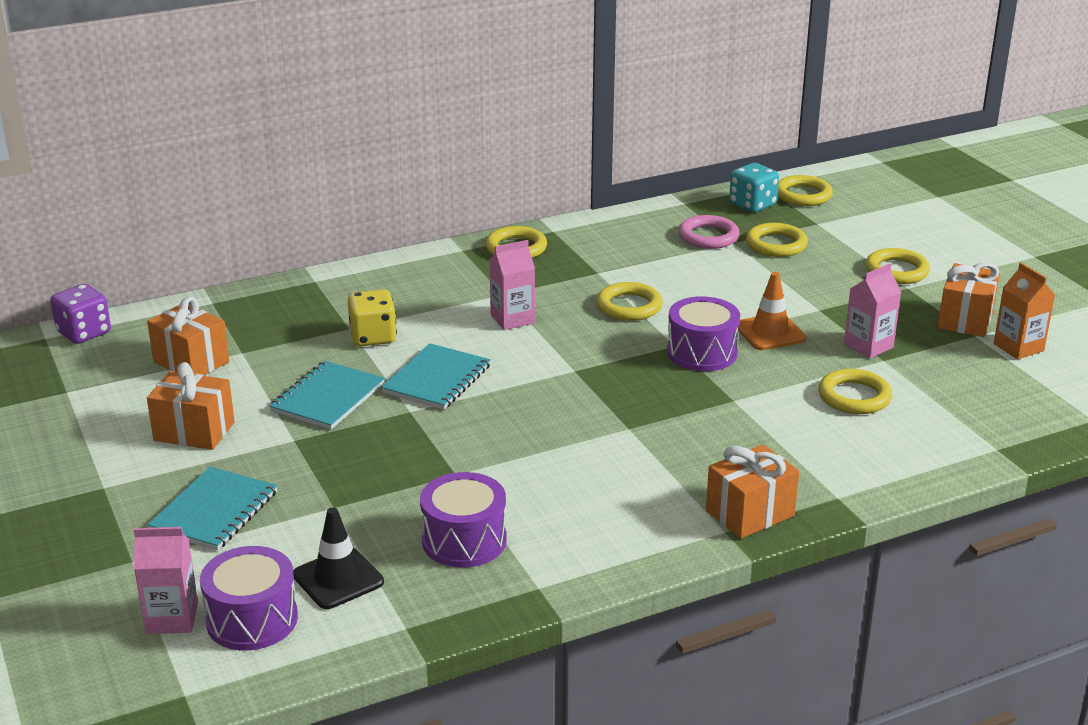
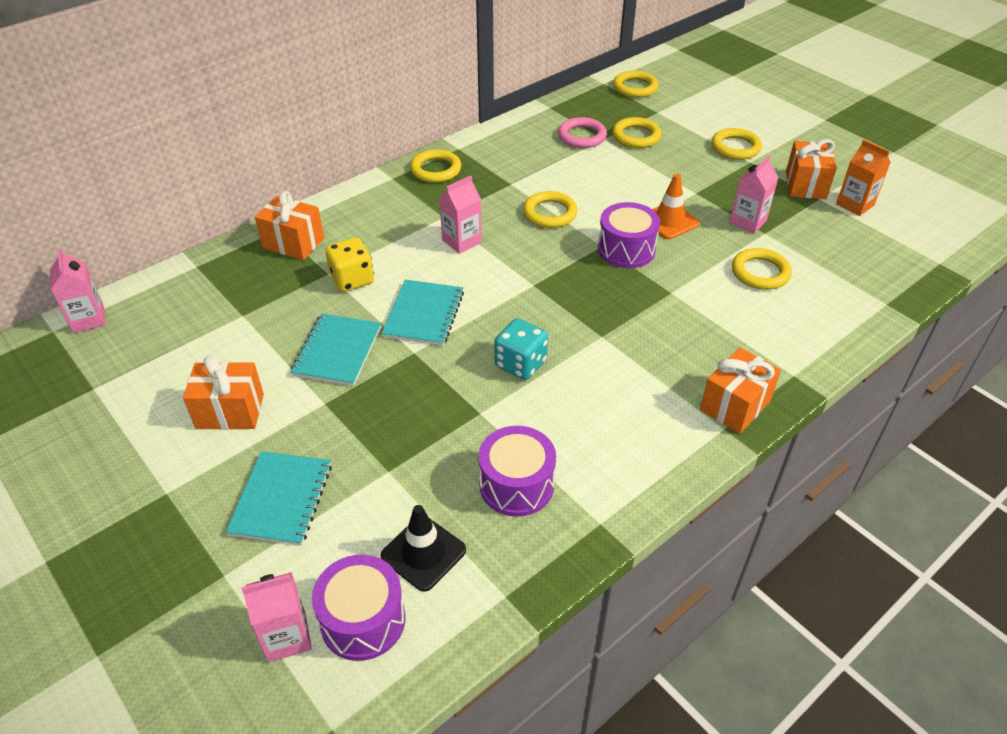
camera: 15 degrees left, 15 degrees up
(84, 333) = (88, 319): purple dice -> pink carton
(191, 362) = (200, 334): orange gift -> orange gift (293, 243)
(752, 205) = (602, 102): turquoise dice -> turquoise dice (520, 364)

